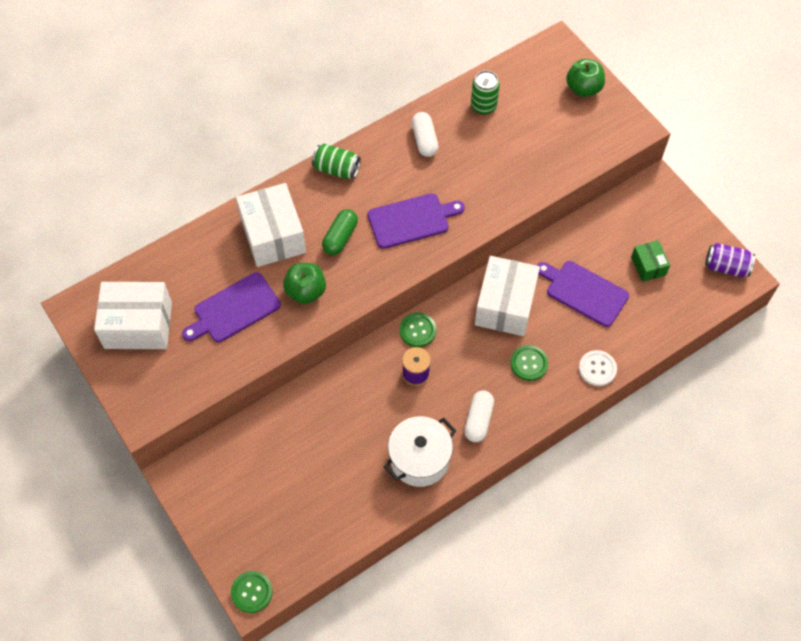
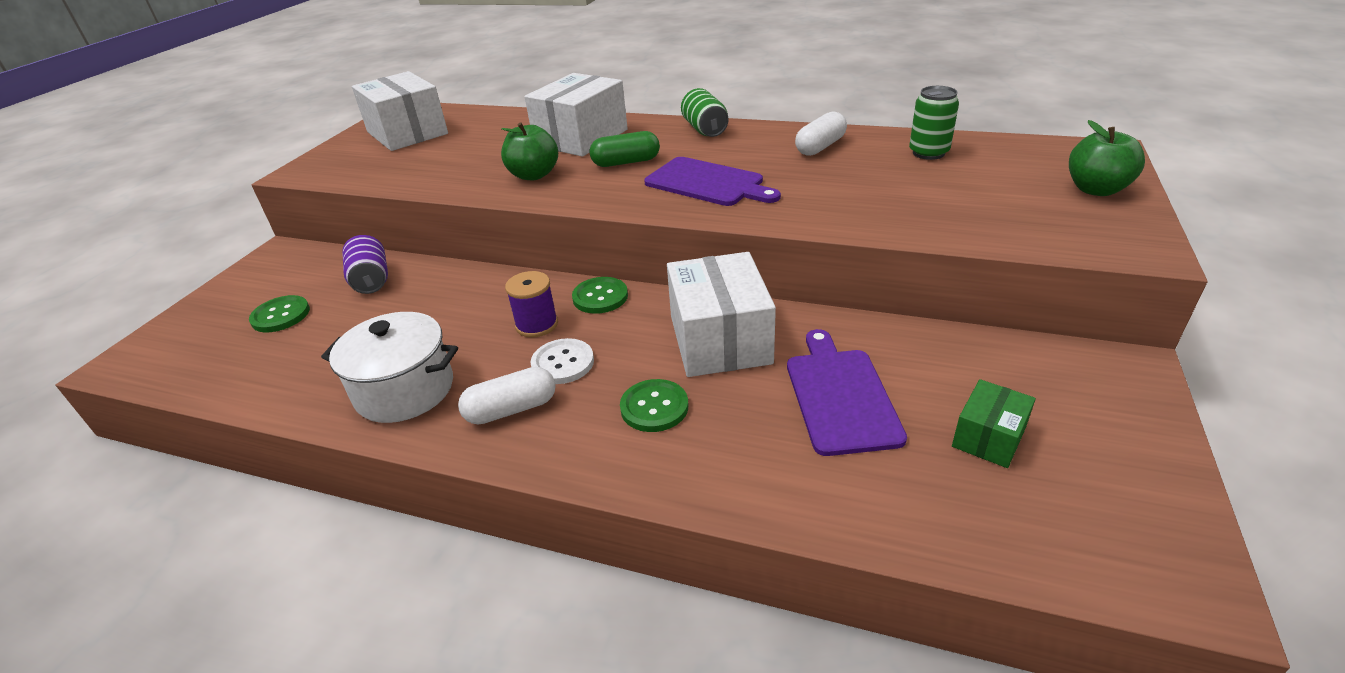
camera: 55 degrees right, 25 degrees down
(234, 309) = (470, 157): purple cutting board -> none
(252, 592) = (128, 361): green button -> green button (281, 315)
(505, 305) = (720, 339): white box -> white box turned 75 degrees counterclockwise
(597, 369) = (729, 485): white button -> white button (563, 363)
(726, 267) = (1160, 543): purple can -> purple can (371, 280)

